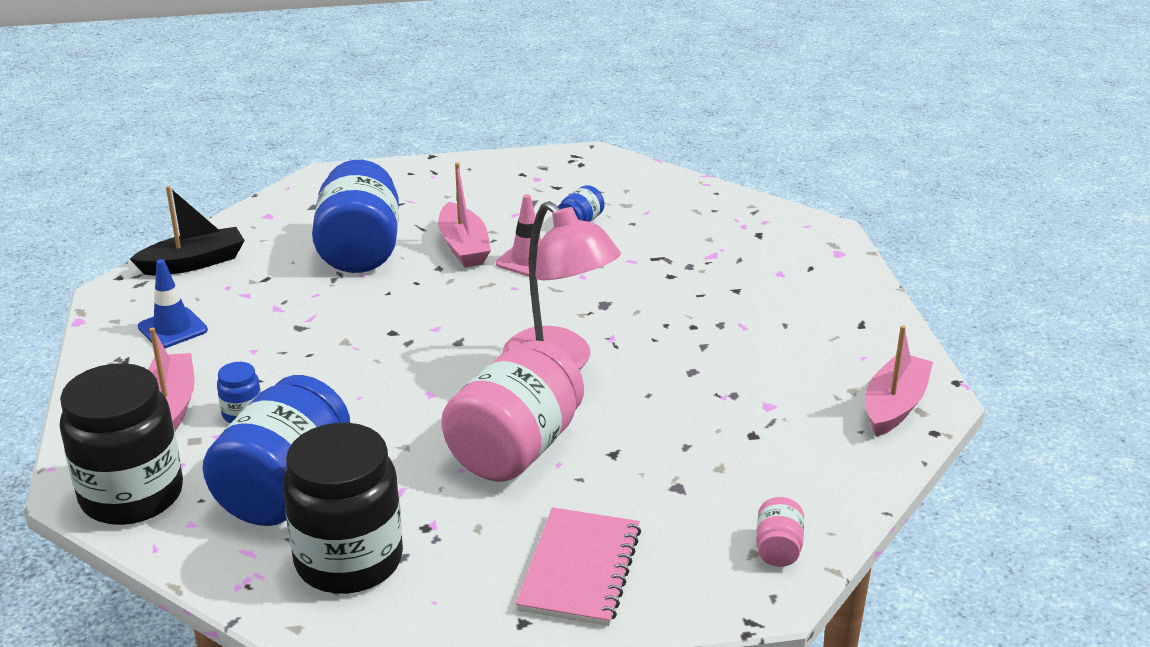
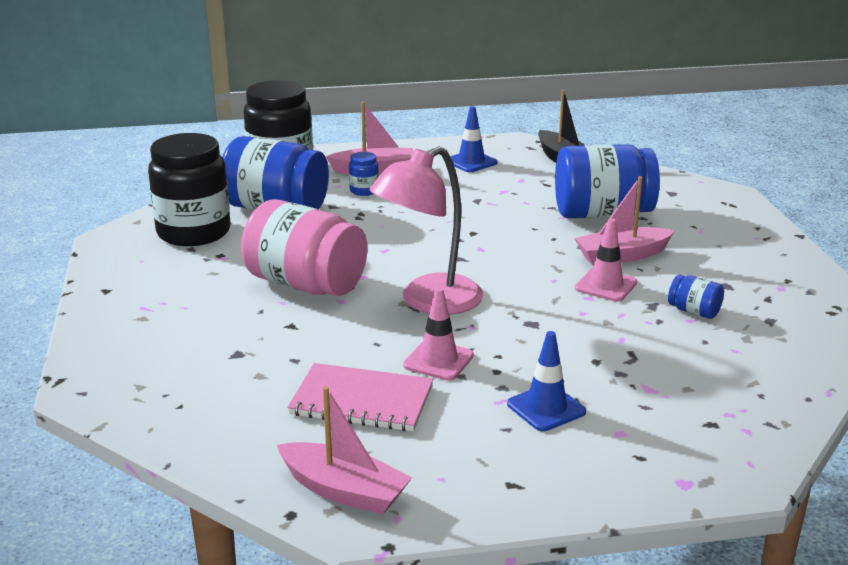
camera: 90 degrees right, 5 degrees down
(579, 569) = (151, 310): pink notebook -> pink notebook (362, 401)
(678, 357) = (438, 361): none -> pink traffic cone
(750, 304) = (546, 408): none -> blue traffic cone
(778, 549) = (140, 399): pink jar -> none

